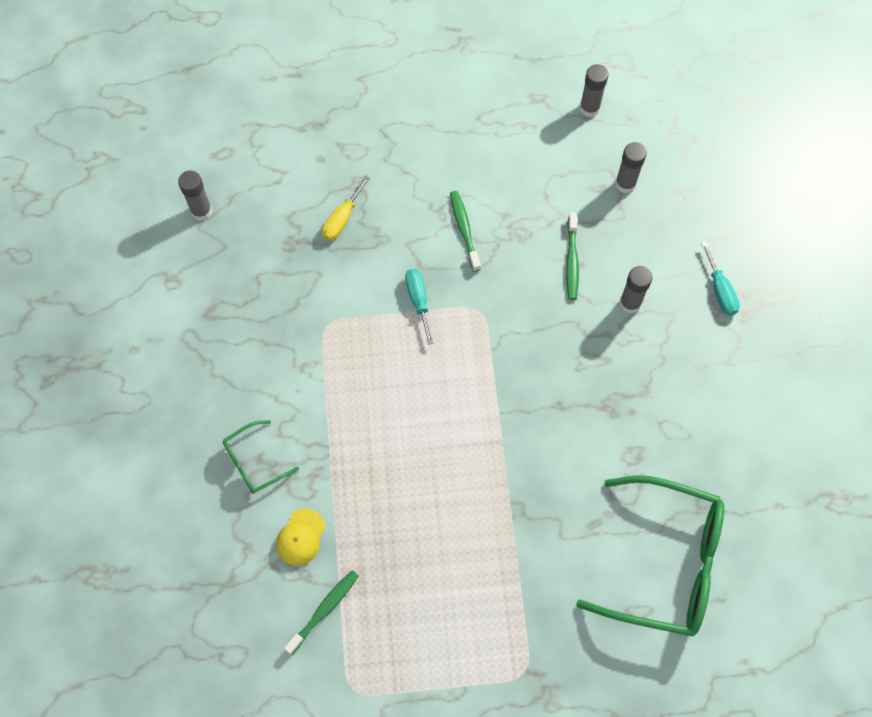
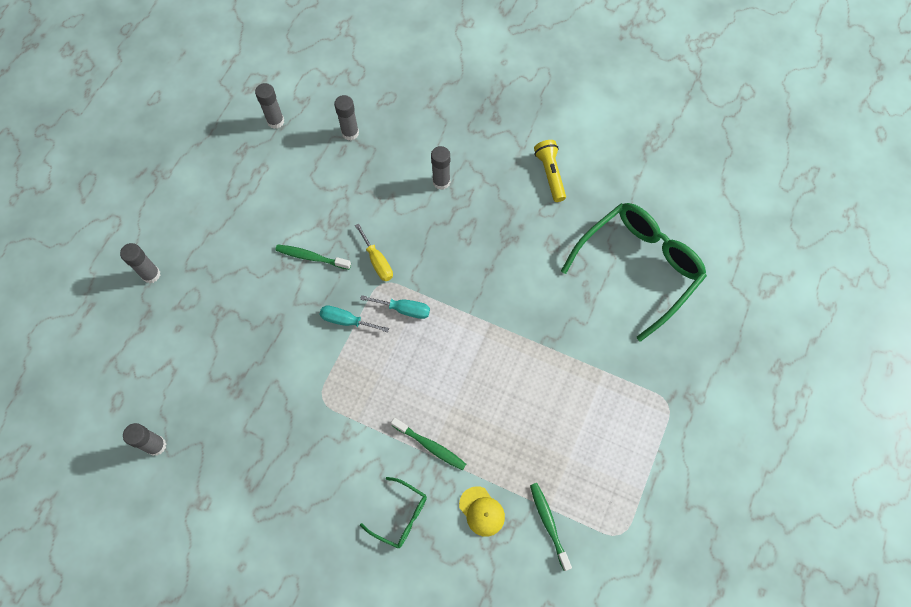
camera: 60 degrees left, 0 degrees up
(254, 462) = (400, 515): green glasses -> green glasses turned 60 degrees counterclockwise
(342, 219) = (241, 339): yellow screwdriver -> yellow screwdriver (377, 261)
(357, 103) = (151, 274): none -> grey glue stick
(572, 261) = (385, 200): green toothbrush -> green toothbrush (430, 446)
(716, 409) = (550, 174): none -> yellow flashlight
(720, 290) = (468, 122): turquoise screwdriver -> turquoise screwdriver (404, 309)

